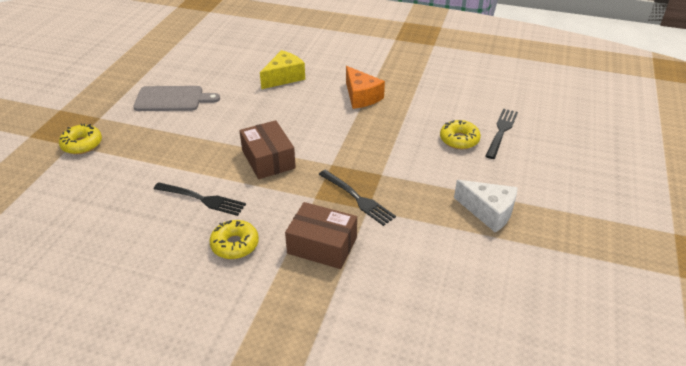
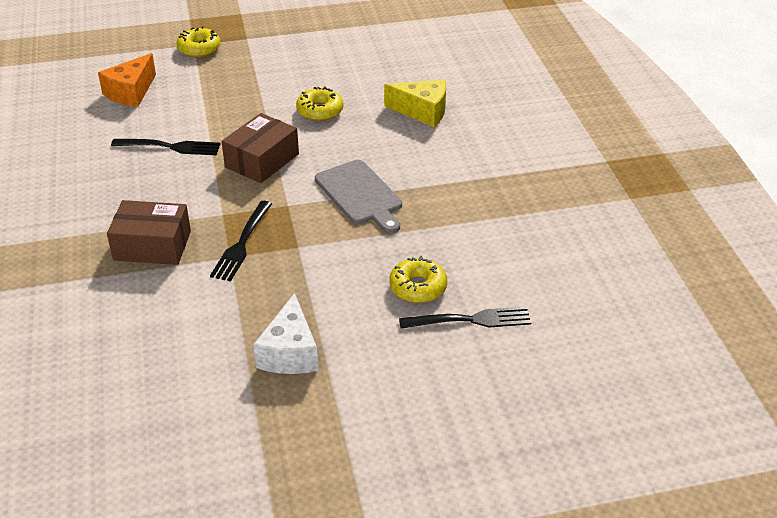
camera: 60 degrees right, 0 degrees up
(172, 99) = (313, 62): grey cutting board -> grey cutting board (360, 195)
(202, 199) = (170, 147): black fork -> black fork turned 75 degrees counterclockwise
(235, 244) = (120, 192): yellow donut -> yellow donut (320, 111)
(322, 245) = (152, 245): brown box -> brown box turned 75 degrees counterclockwise
(361, 97) = (438, 180): orange cheese -> orange cheese (131, 92)

